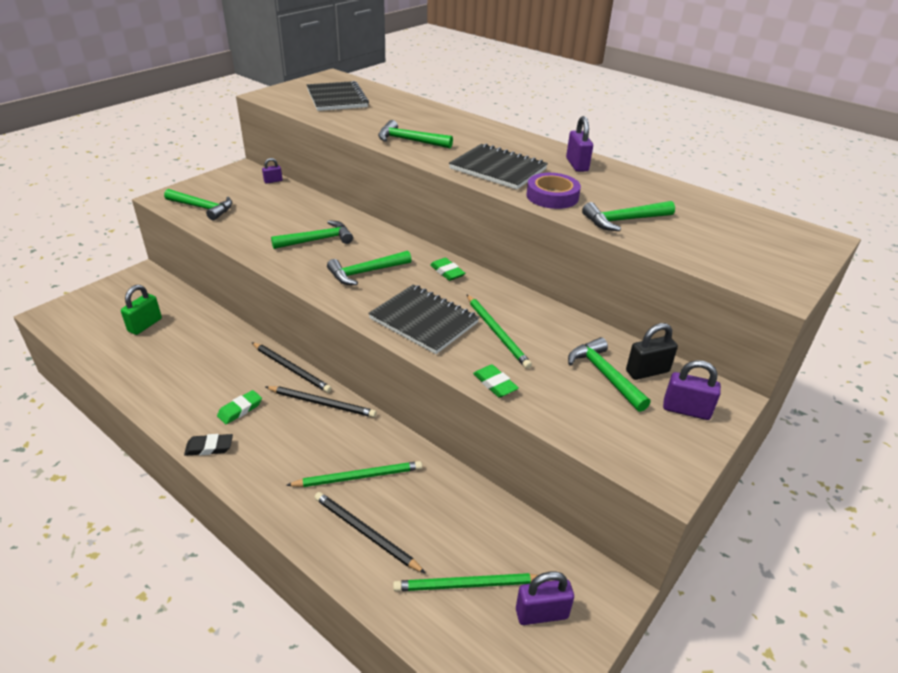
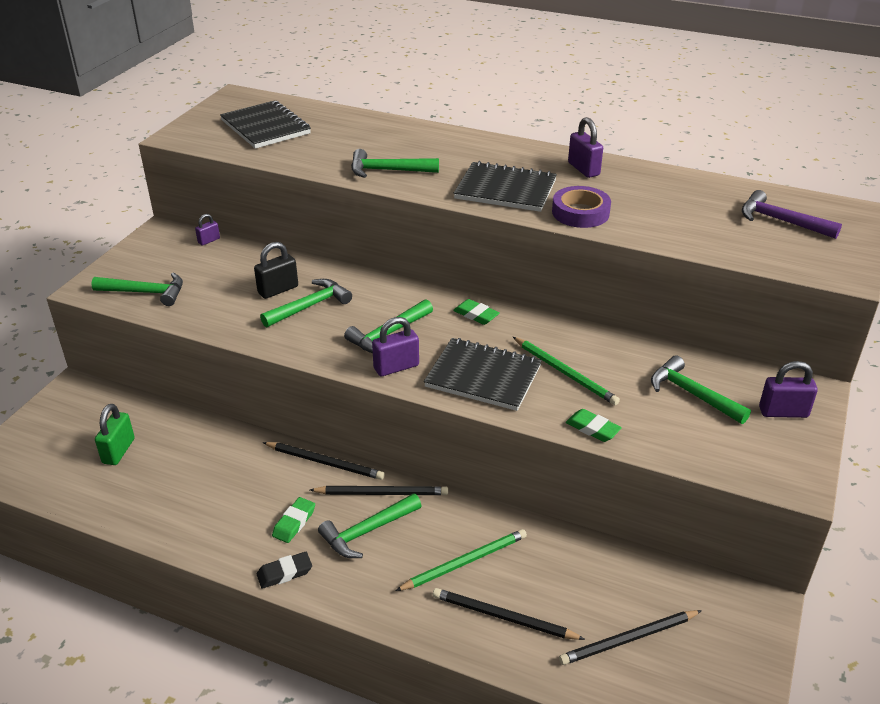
camera: 15 degrees left, 0 degrees up
(467, 585) = (628, 639): green pencil -> black pencil
(541, 613) = (710, 646): purple padlock -> purple padlock (396, 367)
(624, 220) = (666, 228): green hammer -> green hammer (367, 531)
(647, 371) = (730, 381): black padlock -> black padlock (278, 290)
(740, 234) = (781, 221): none -> purple hammer

